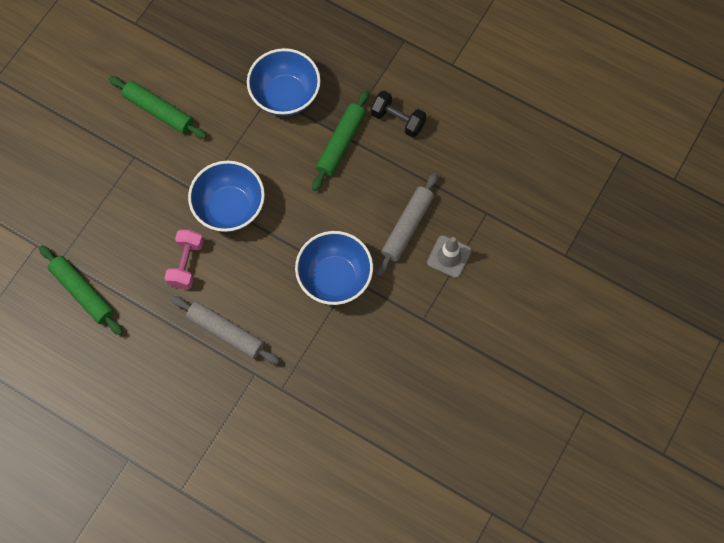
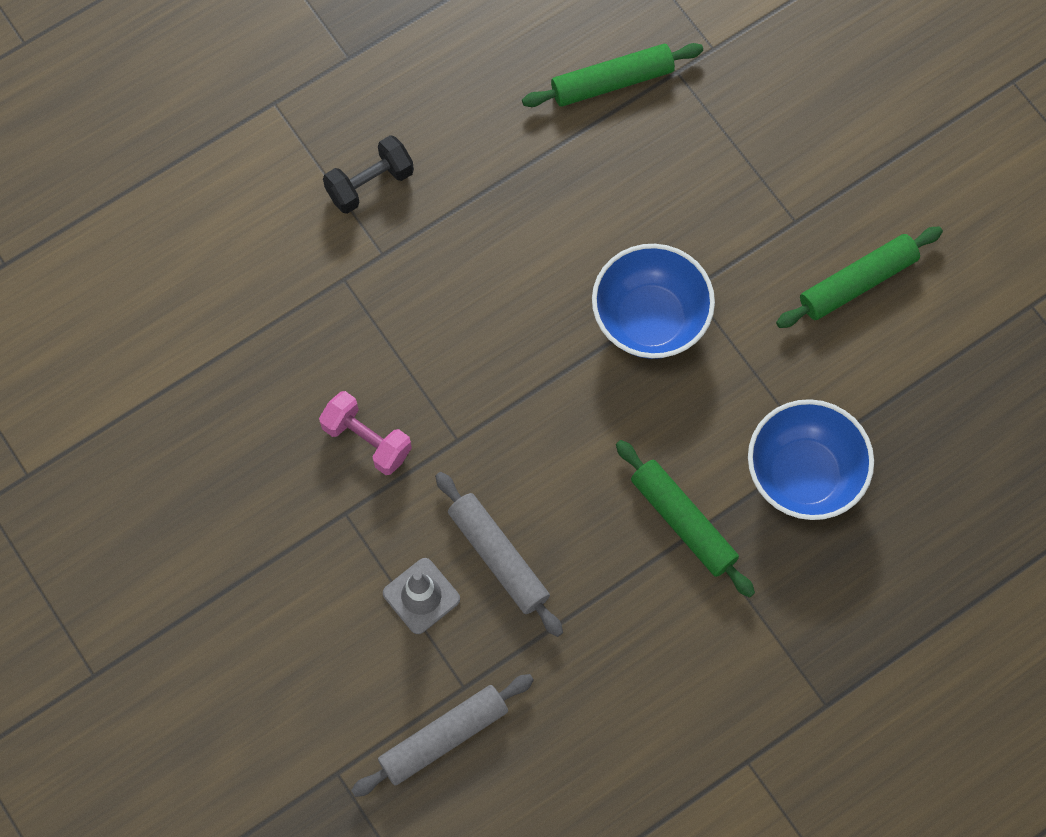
camera: 115 degrees right, 0 degrees up
(186, 263) = (590, 228): pink dumbbell -> pink dumbbell (367, 440)
(226, 332) = (461, 240): grey rolling pin -> grey rolling pin (443, 737)
(334, 278) = (469, 418): blue bowl -> none
(397, 120) = (685, 627): black dumbbell -> black dumbbell (370, 184)

